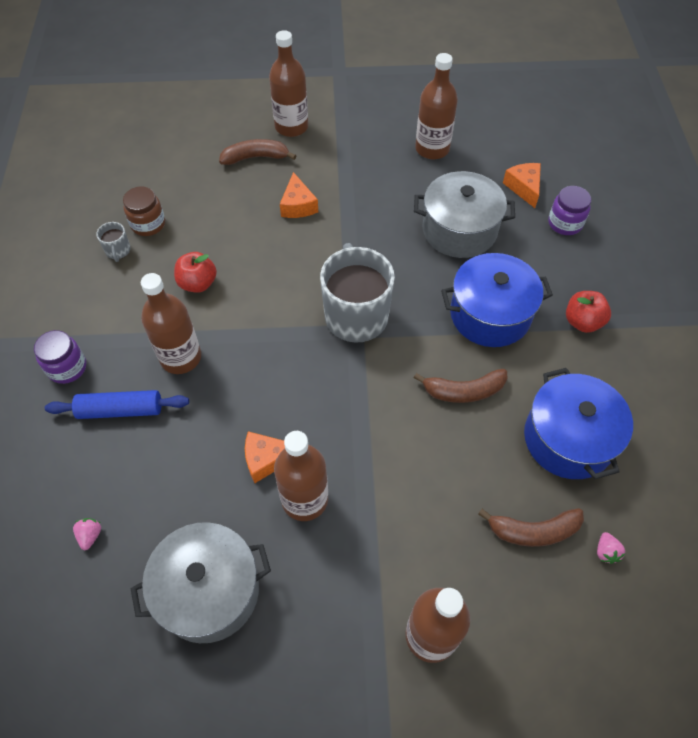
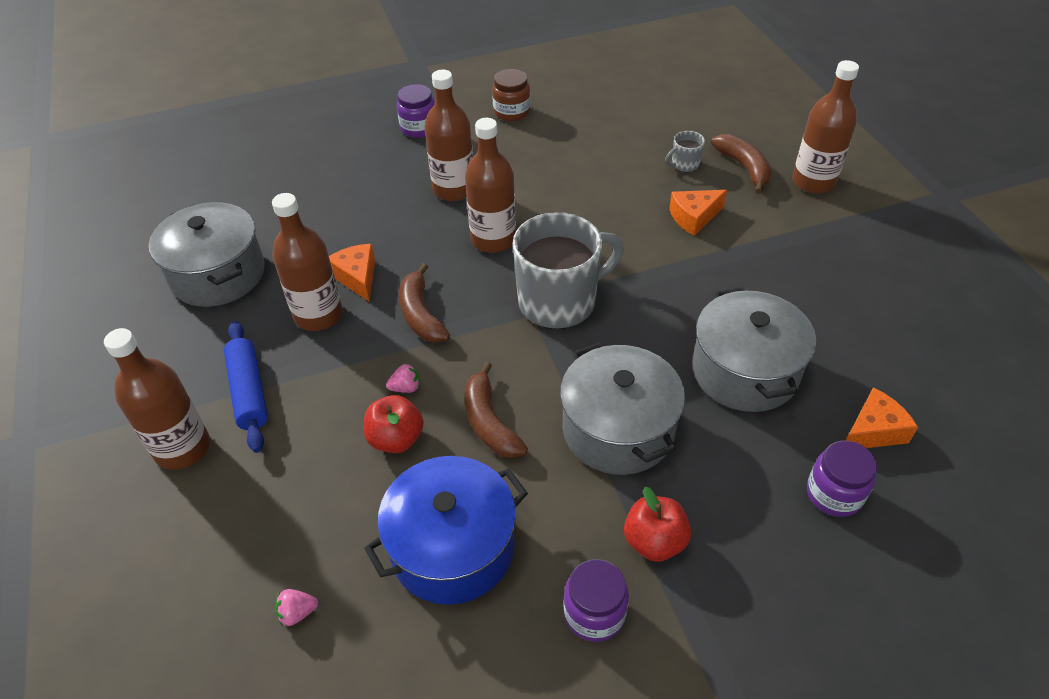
camera: 75 degrees right, 10 degrees down
(90, 535) = (261, 191): pink strawberry -> pink strawberry (406, 388)
(118, 251) = (560, 116): grey mug -> grey mug (684, 165)
(120, 410) = (385, 170): blue rolling pin -> blue rolling pin (249, 392)
(148, 224) = (603, 123): brown jar -> brown jar (511, 112)
(198, 283) = (546, 175): red apple -> red apple (396, 439)
(432, 149) = (874, 315): brown bottle -> brown bottle (493, 239)
(490, 314) = (618, 429): blue pot -> grey pot
(533, 531) = (314, 526): brown banana -> brown banana (421, 314)
(628, 368) = (594, 613): none -> purple jar

